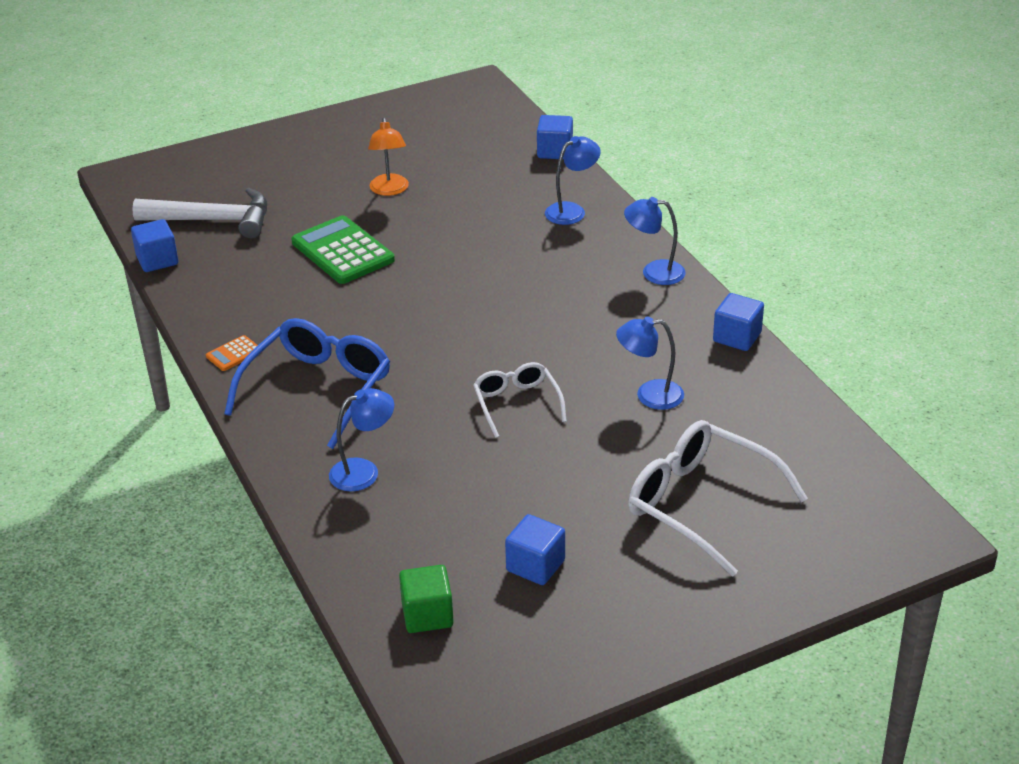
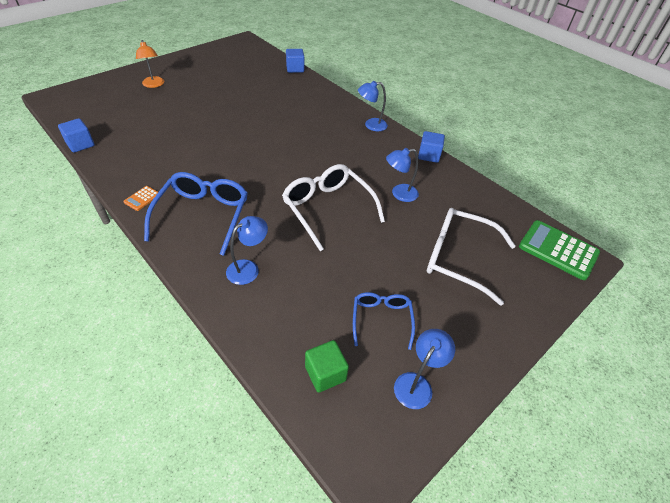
camera: 20 degrees left, 10 degrees up
(214, 220) = (113, 118): white hammer -> none
(342, 251) = (196, 129): green calculator -> green calculator (558, 250)
(389, 190) = (213, 94): orange lamp -> orange lamp (154, 85)
(517, 404) = (327, 209): white glasses -> white glasses, size x1.71
(535, 565) = (381, 319): blue cube -> blue glasses
(572, 210) = (315, 97): blue lamp -> blue lamp (417, 383)

